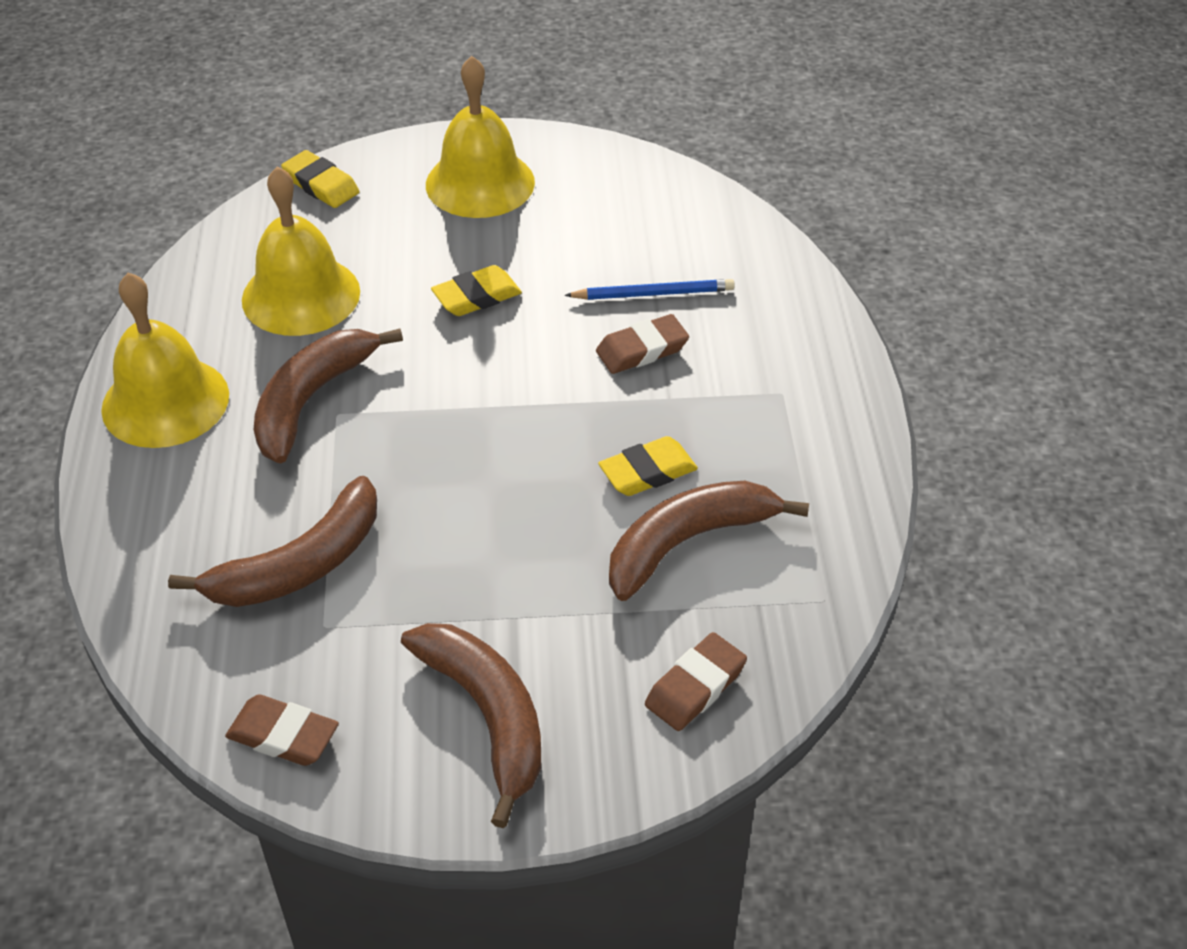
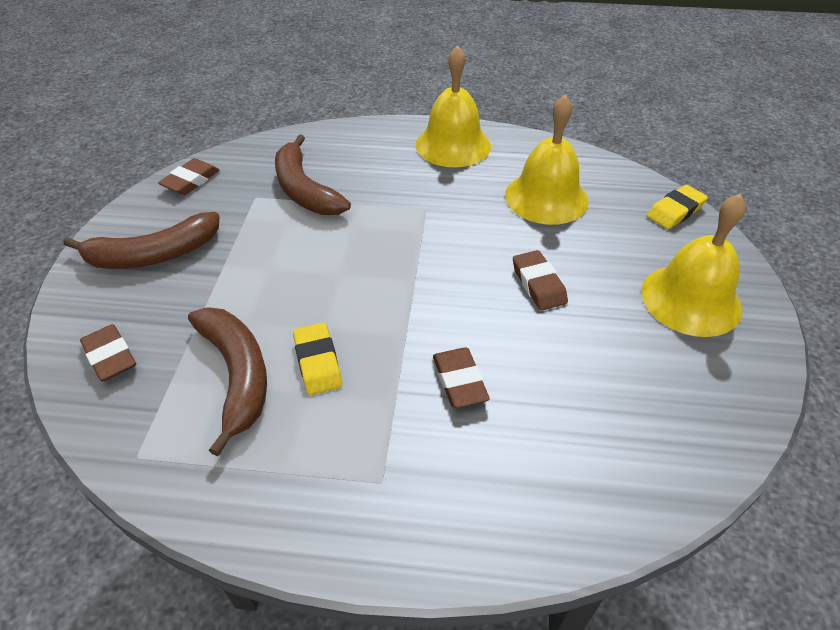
camera: 100 degrees right, 0 degrees up
(311, 400) = (441, 198): brown banana -> none
(477, 297) = (538, 284): yellow eraser -> brown eraser
(653, 293) = (534, 402): blue pencil -> none

